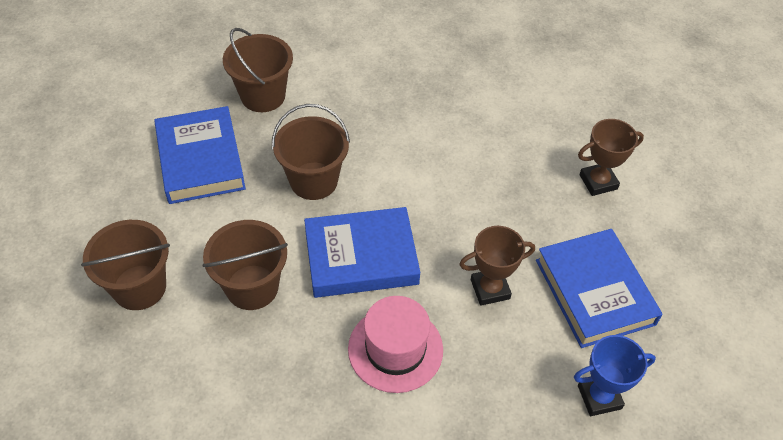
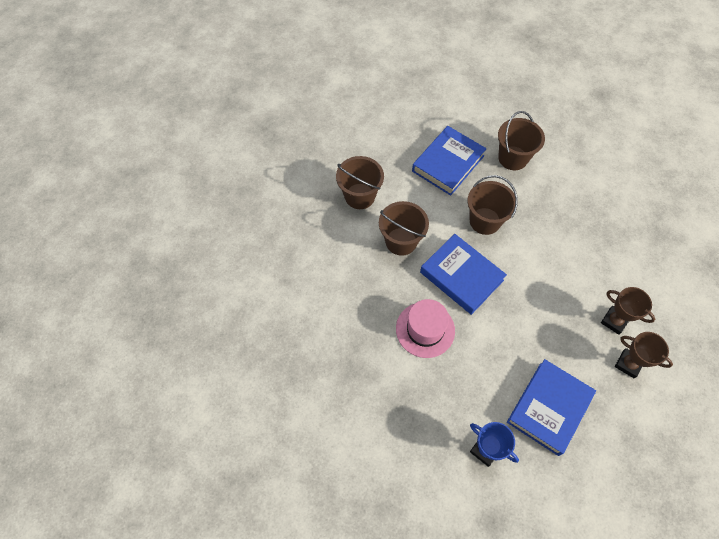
camera: 55 degrees right, 10 degrees up
(490, 289) = (500, 351): brown trophy -> brown trophy (614, 321)

